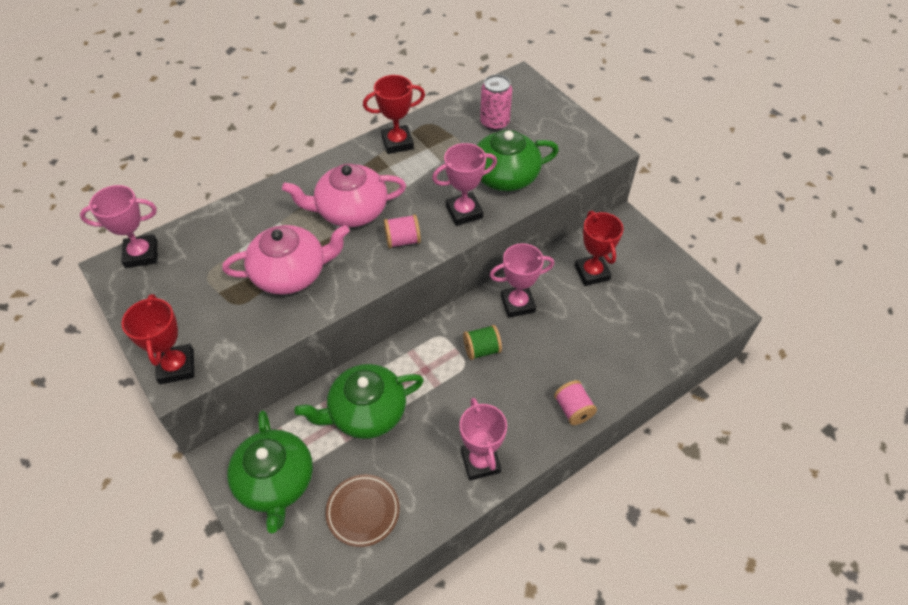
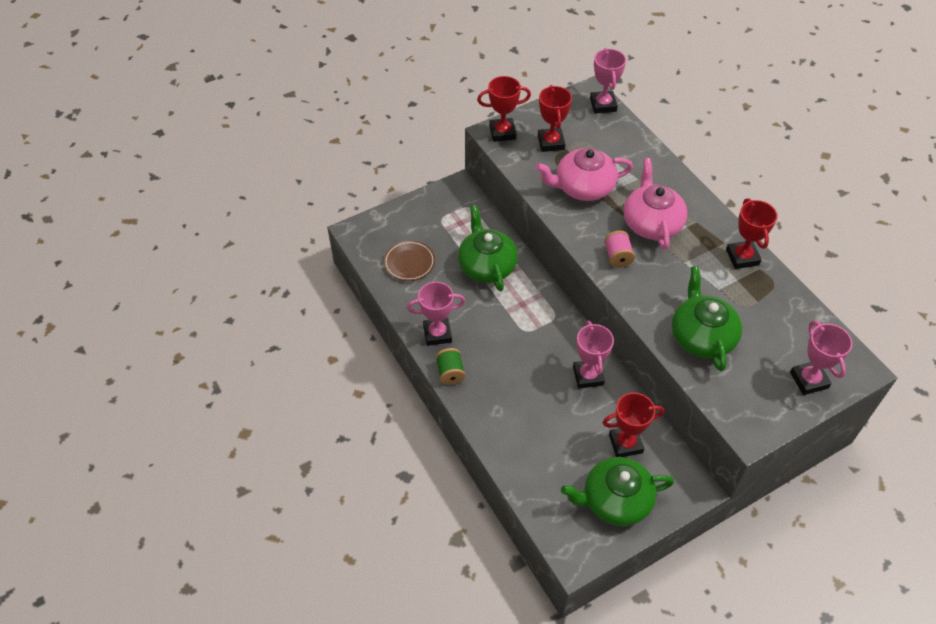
camera: 95 degrees right, 0 degrees up
(205, 309) = (551, 142): none -> red trophy
(275, 482) = (437, 215): green teapot -> green teapot (615, 500)
(291, 273) = (583, 187): pink teapot -> pink teapot turned 90 degrees clockwise
(464, 212) = (653, 302): pink trophy -> pink trophy (809, 380)
(481, 350) = (539, 344): green spool -> green spool (450, 373)
(494, 123) = (782, 337): pink can -> none
(573, 409) = (476, 403): pink spool -> none

